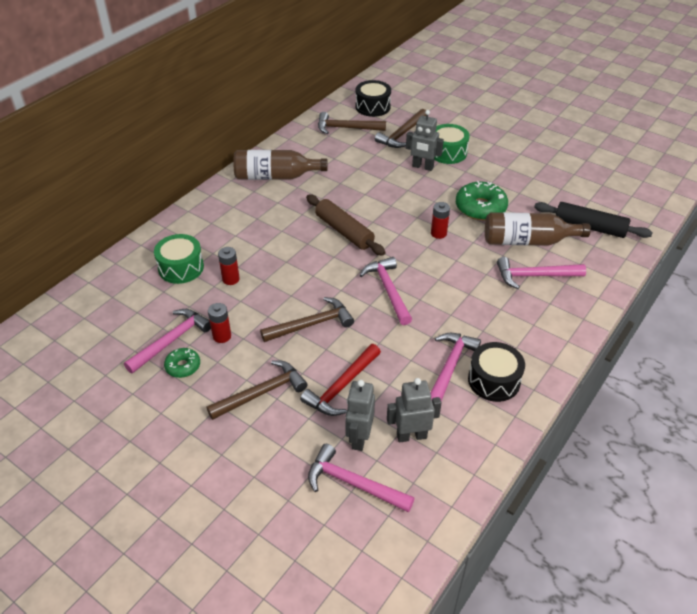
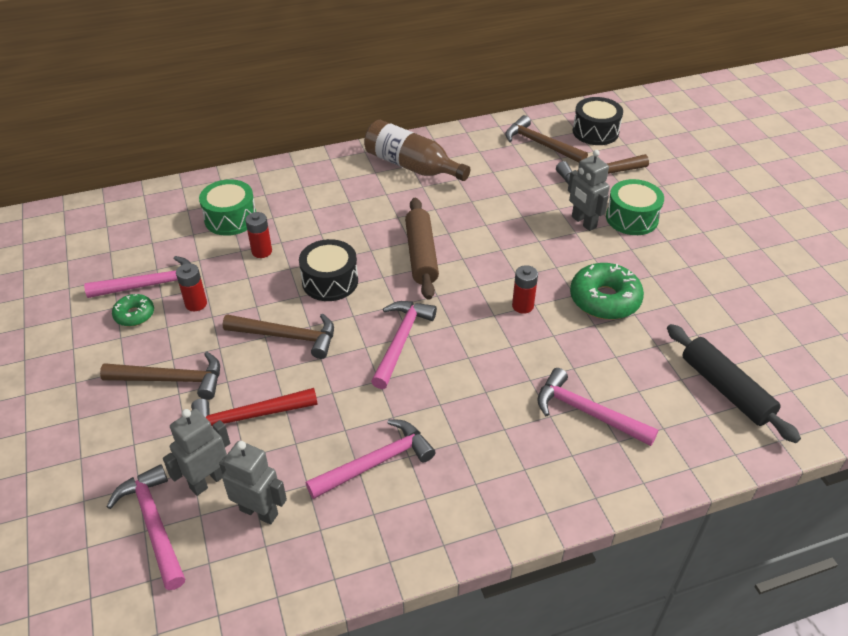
camera: 35 degrees right, 0 degrees up
(494, 380) = (409, 506): black drum -> black drum (330, 281)
(528, 241) = (623, 367): brown bottle -> none

